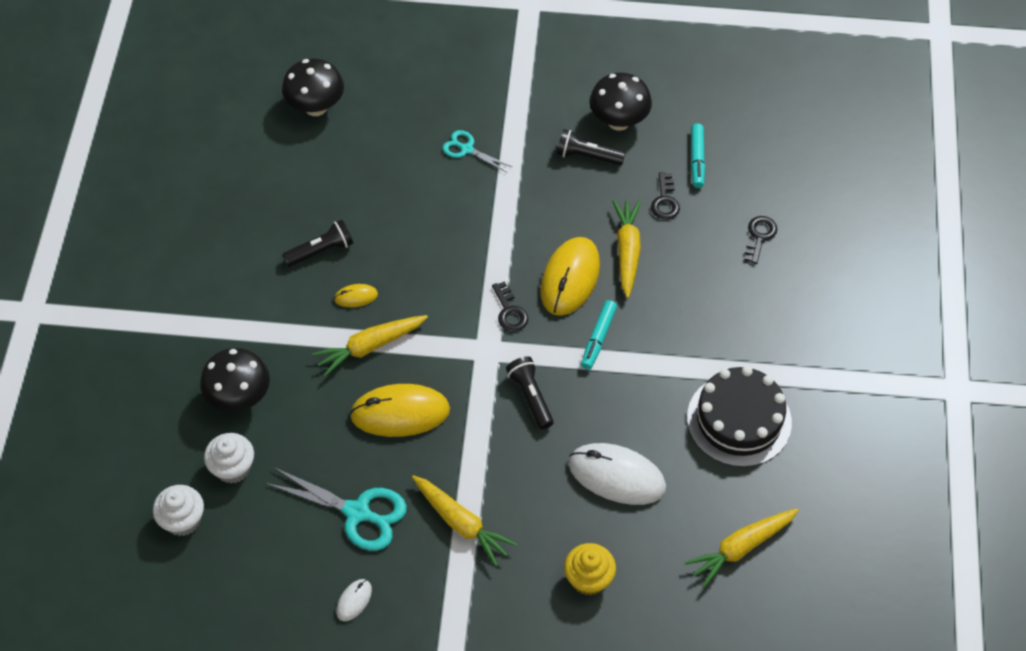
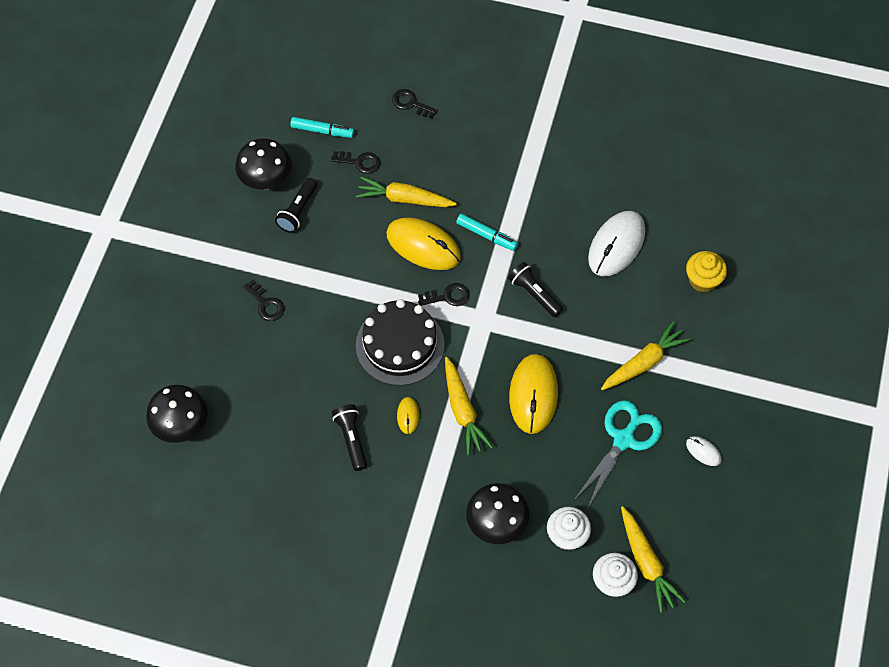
camera: 80 degrees left, 5 degrees up
(467, 149) = (266, 304): turquoise scissors -> black key
(531, 397) = (534, 294): black flashlight -> black flashlight turned 60 degrees clockwise
(739, 420) = (579, 153): black cake -> black cake (400, 345)
(741, 548) = (688, 174): yellow carrot -> yellow carrot (646, 563)

